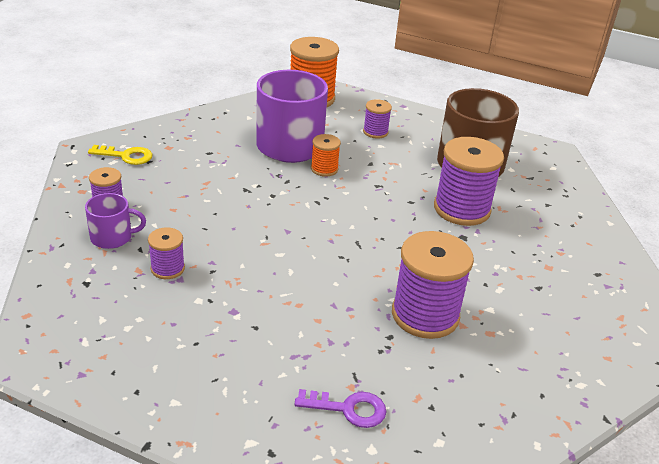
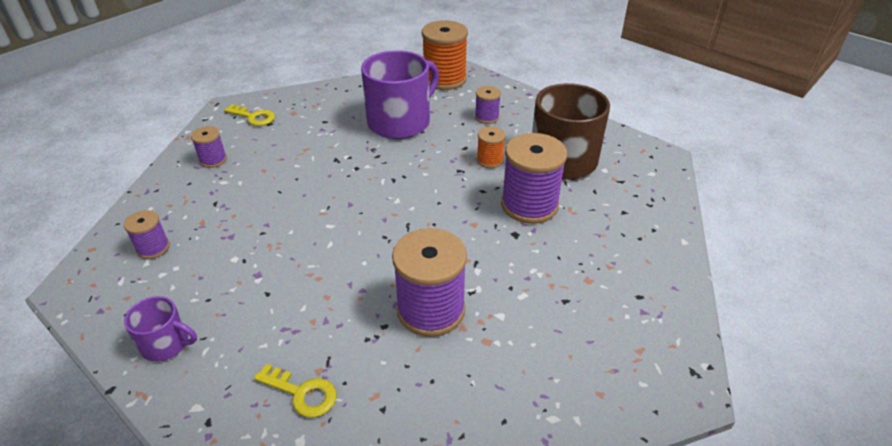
camera: 20 degrees right, 5 degrees up
(112, 237) = (199, 189): purple mug -> purple mug (166, 344)
(167, 268) = (226, 225): purple spool -> purple spool (153, 248)
(324, 169) = (417, 148): orange spool -> orange spool (490, 160)
(349, 409) = (302, 393): purple key -> yellow key

